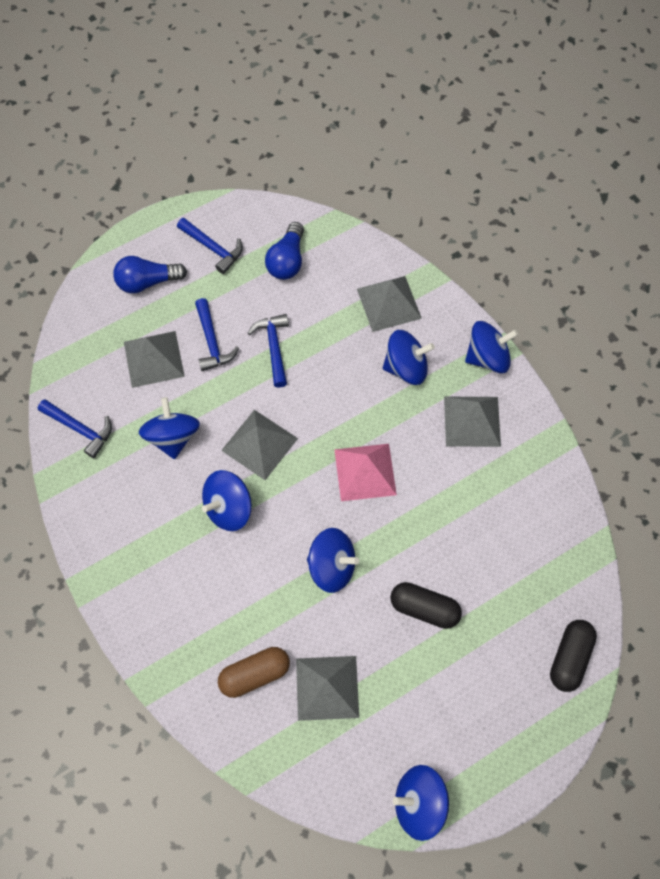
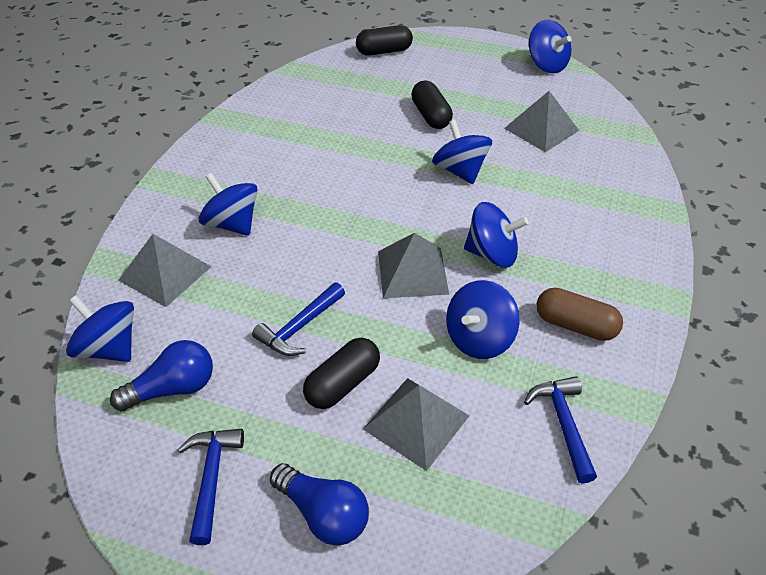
camera: 130 degrees left, 20 degrees down
(212, 342) = (343, 384): blue hammer -> black capsule
(254, 674) = (583, 164): brown capsule -> brown capsule (575, 325)
(365, 472) = (362, 195): pink pyramid -> none
(472, 421) = (249, 163): grey pyramid -> none
(487, 357) = (174, 183): blue spinning top -> blue spinning top (109, 348)

